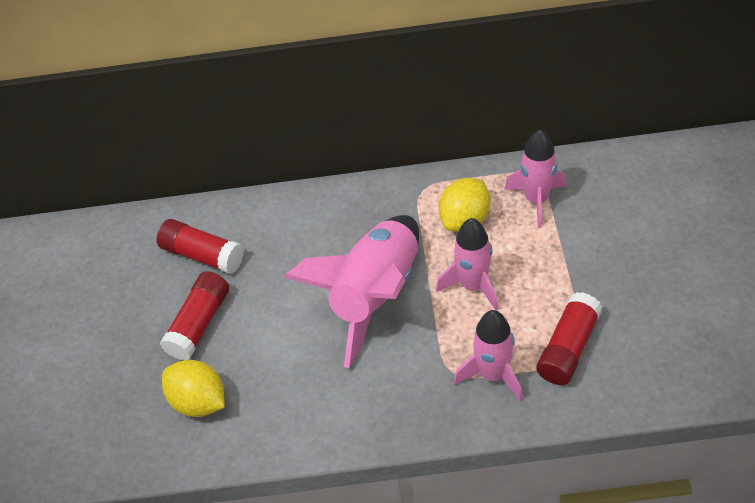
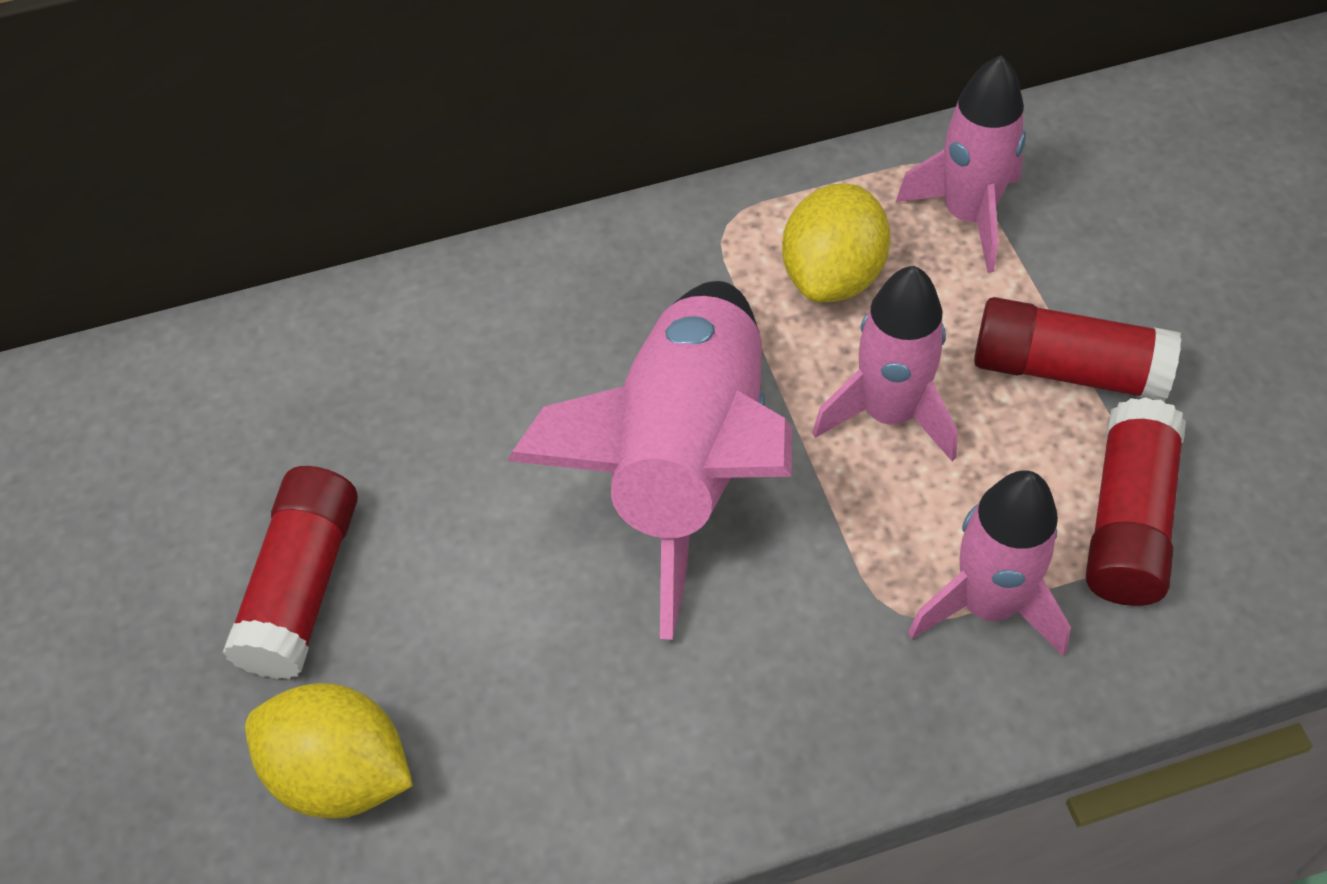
camera: 15 degrees left, 5 degrees up
(203, 255) = (278, 428): red glue stick -> red glue stick (1067, 369)

